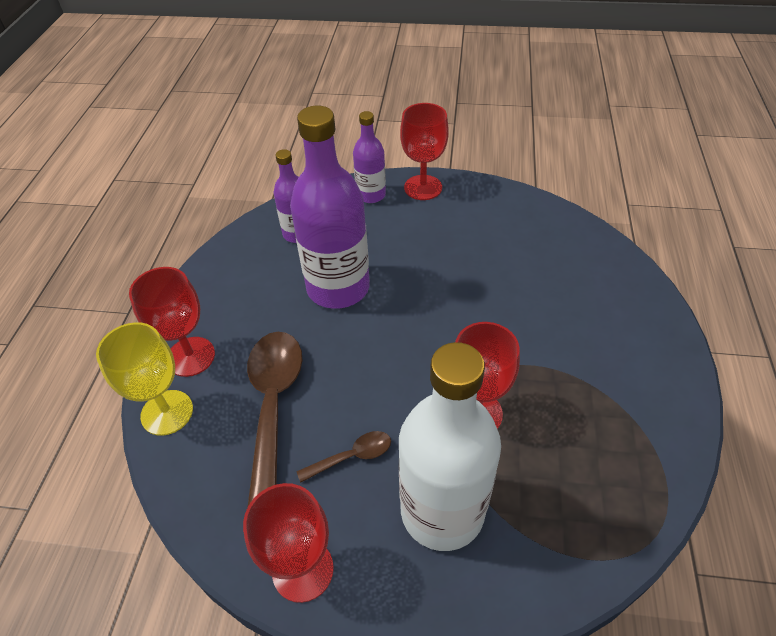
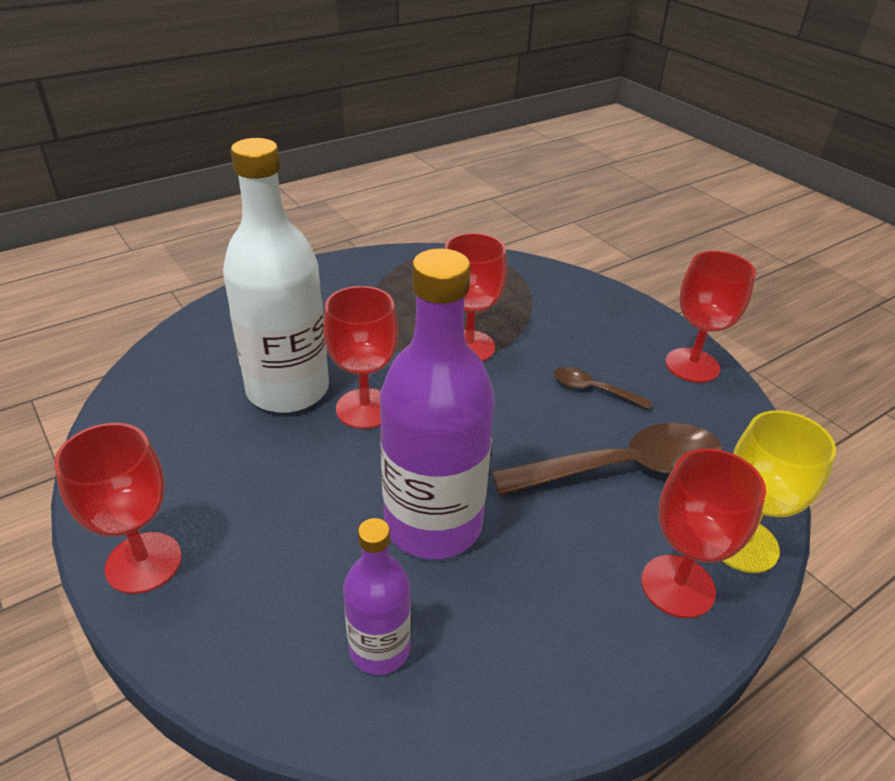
camera: 135 degrees left, 10 degrees down
(273, 405) = (624, 468): brown spoon -> brown spoon turned 150 degrees counterclockwise
(371, 195) = (208, 618): purple bottle -> none
(442, 511) = (565, 328): white bottle -> white bottle (288, 390)
(458, 311) = (365, 408): none -> red goblet

